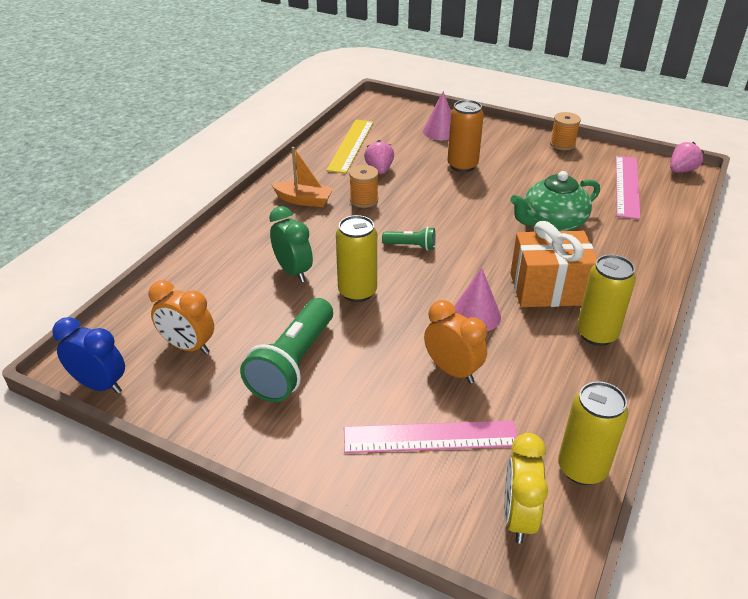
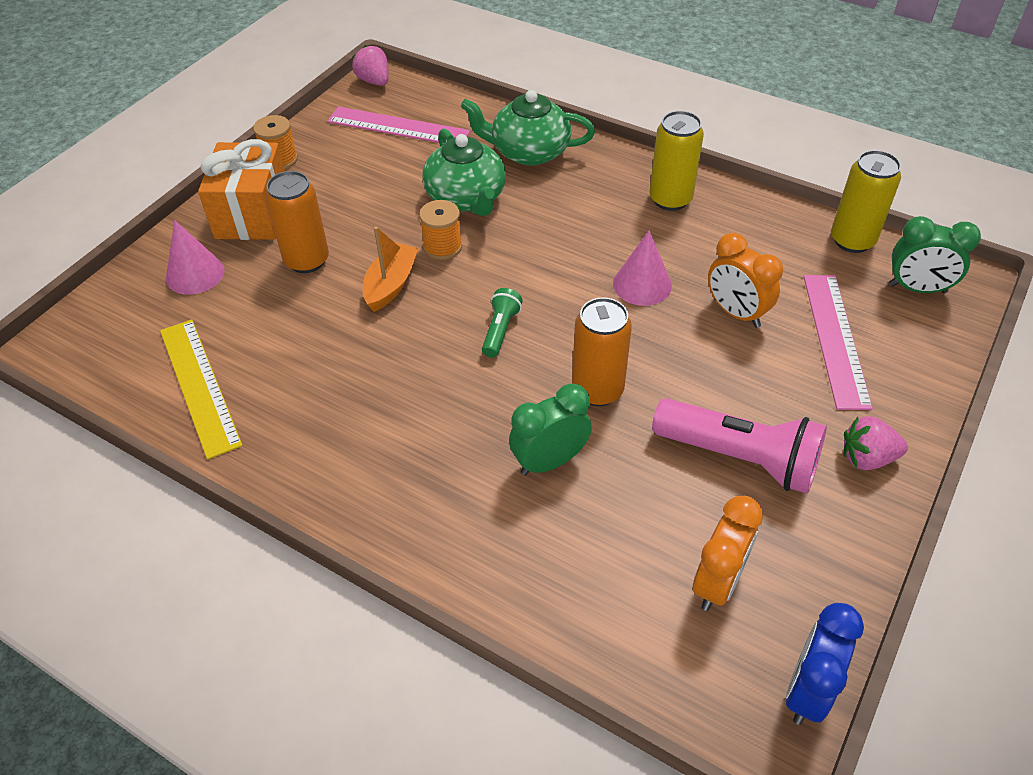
camera: 85 degrees left, 10 degrees up
(293, 363) = (739, 458): green flashlight -> pink flashlight
(304, 200) = (359, 450): orange boat -> orange boat (391, 285)
(351, 145) = (199, 386): yellow ruler -> yellow ruler turned 45 degrees clockwise
(357, 292) = (597, 390): yellow can -> orange can
(364, 200) = (375, 375): orange spool -> orange spool (442, 247)
(379, 170) = (291, 353): pink strawberry -> pink strawberry (867, 458)
(452, 370) = (736, 313): orange clock -> orange clock turned 90 degrees counterclockwise
(518, 517) = (917, 289): yellow clock -> green clock
(548, 289) = (595, 221): orange gift -> orange gift (253, 214)
(627, 250) = (529, 152): none -> green teapot

